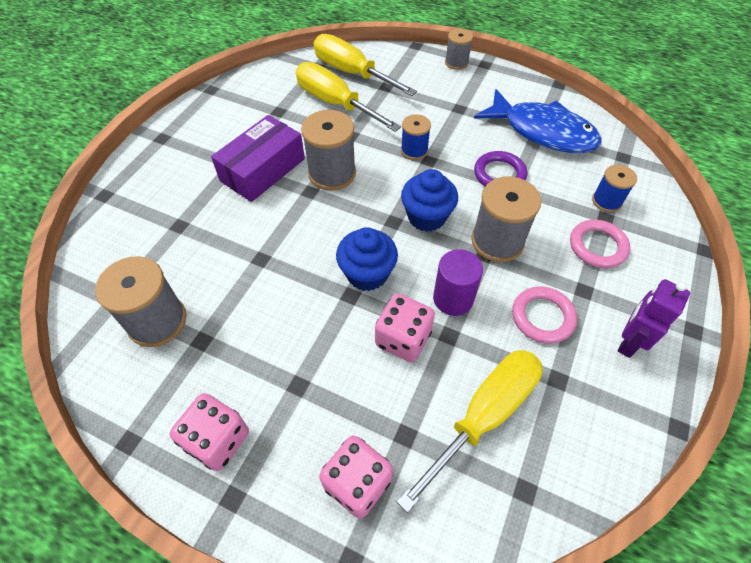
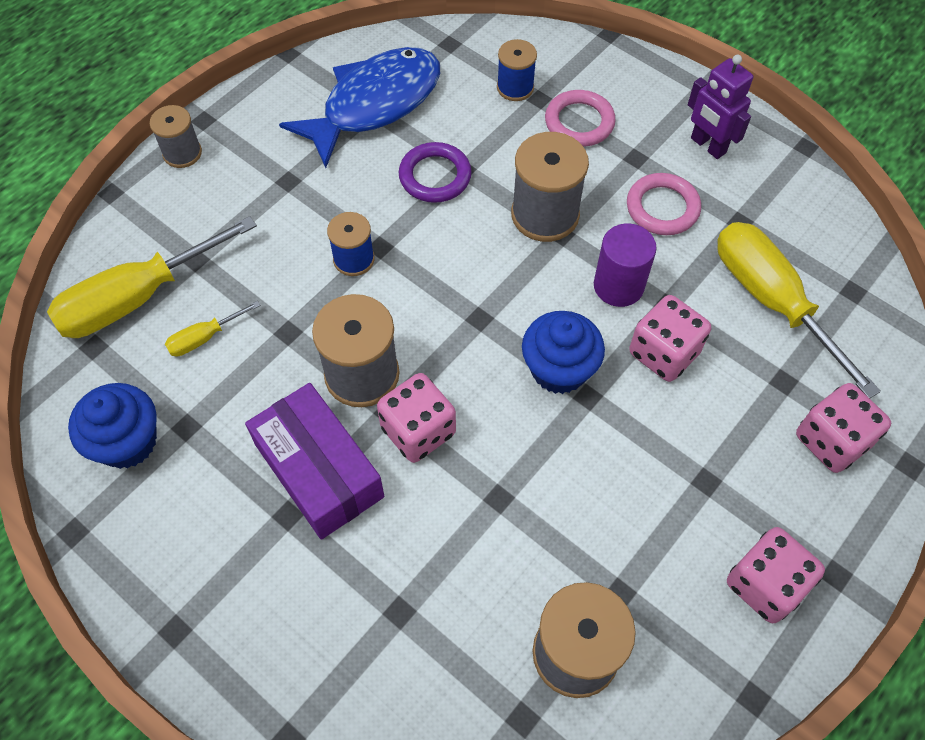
camera: 75 degrees left, 5 degrees up
(299, 208) = (418, 431): none -> pink dice
(335, 103) = (204, 338): yellow screwdriver -> yellow screwdriver, size x0.45
(427, 217) = (483, 278): blue cupcake -> blue cupcake (127, 442)

